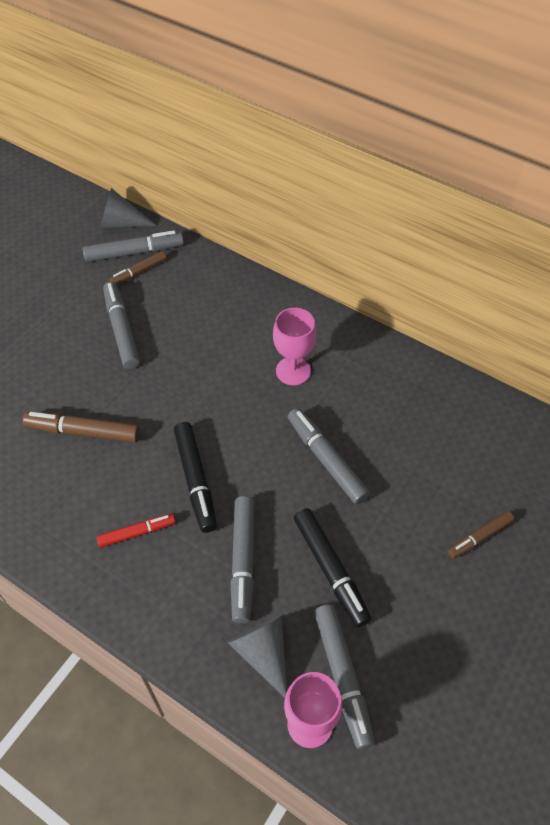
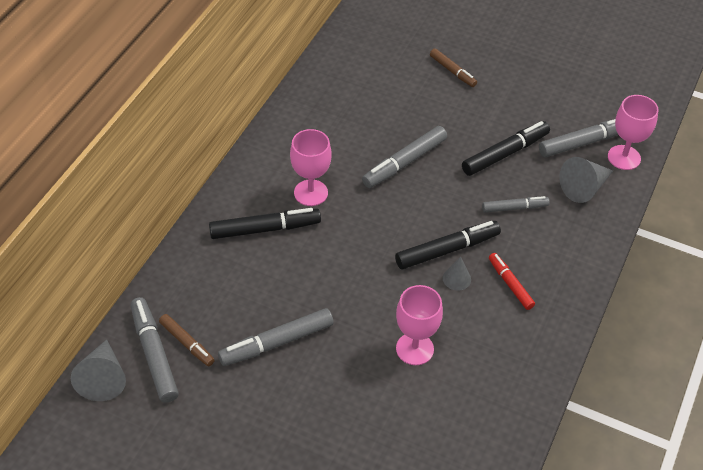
camera: 100 degrees left, 5 degrees down
(83, 432) = (414, 349): brown marker -> pink goblet
(157, 482) = (456, 278): none -> grey cone
(243, 561) = (514, 208): grey marker -> grey marker, size x0.62
(252, 331) = (265, 229): none -> black marker

